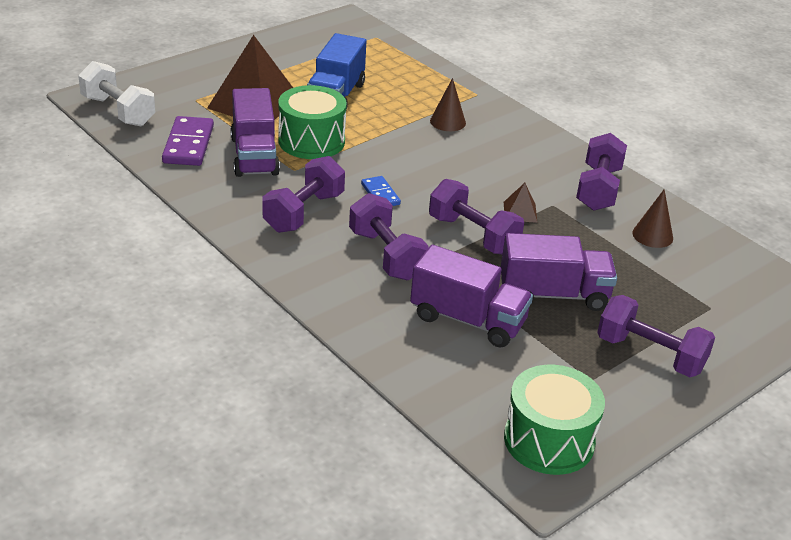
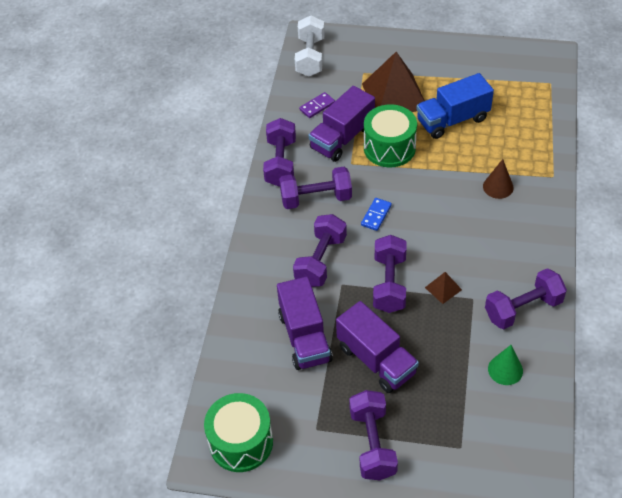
camera: 55 degrees right, 15 degrees up
(188, 144) = (317, 106): purple domino -> purple domino, size x0.58
(222, 204) = (281, 163): none -> purple dumbbell
(652, 235) = (505, 370): brown cone -> green cone

